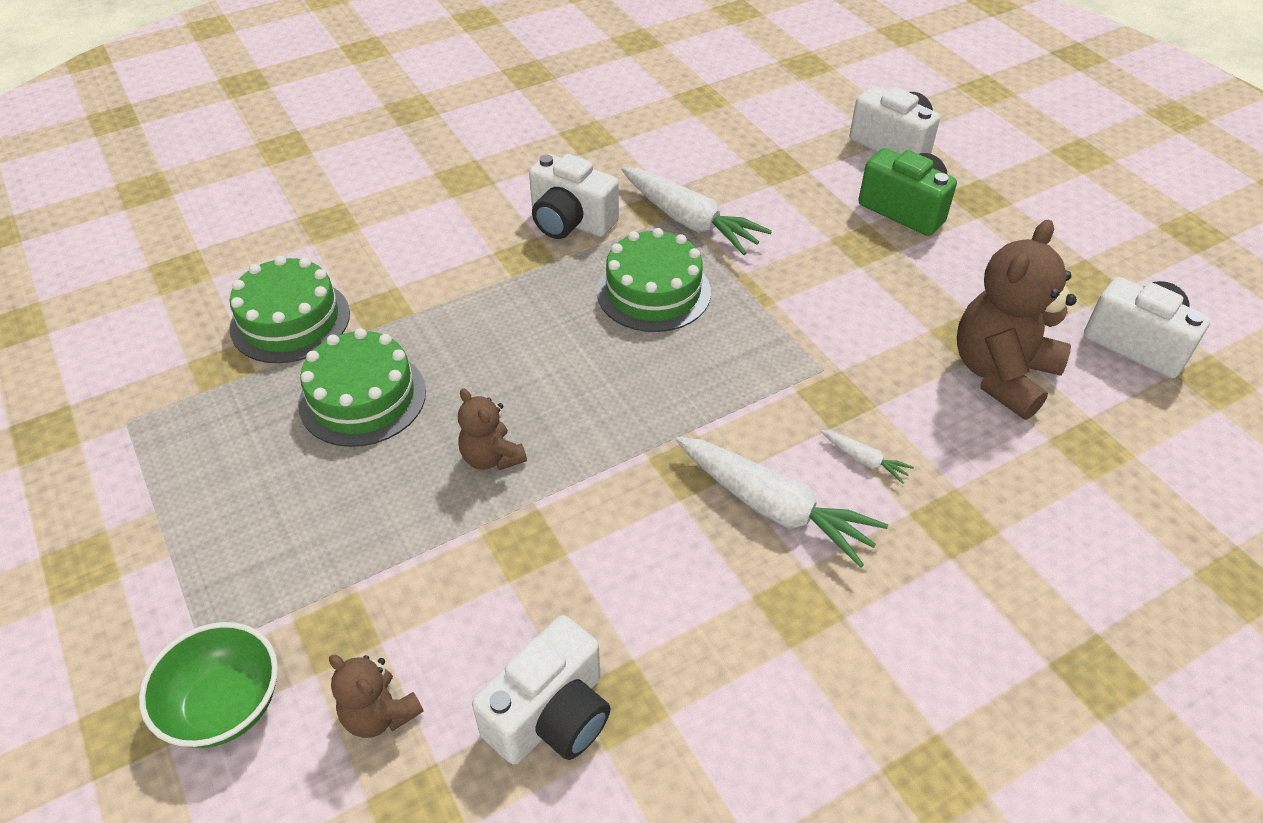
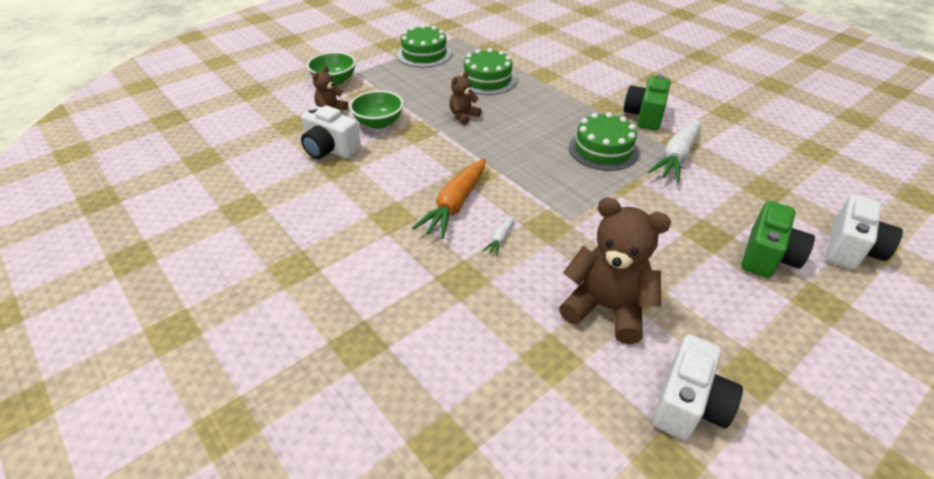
camera: 80 degrees right, 5 degrees down
(290, 320) = (526, 56): green cake -> green cake (424, 54)
(468, 611) = (378, 123): none -> green bowl
(570, 222) = (644, 116): white camera -> green camera
(774, 508) = (455, 205): white carrot -> orange carrot

